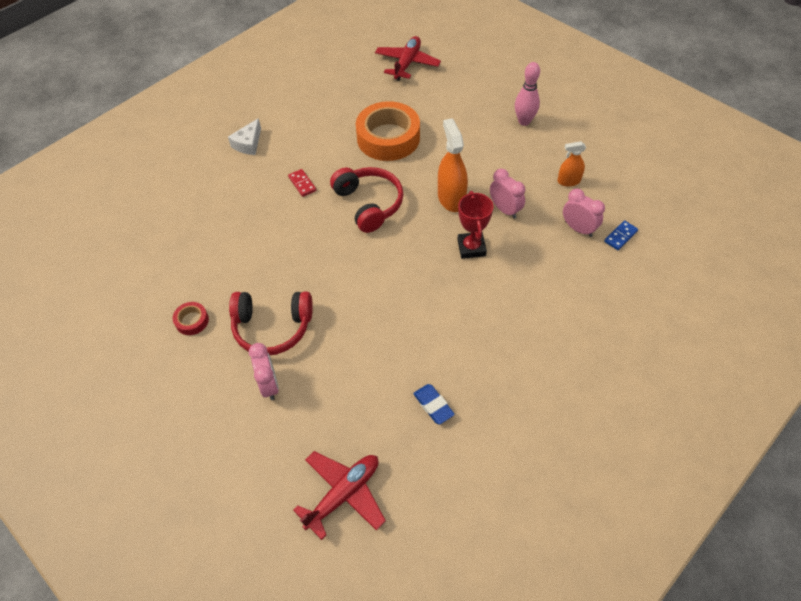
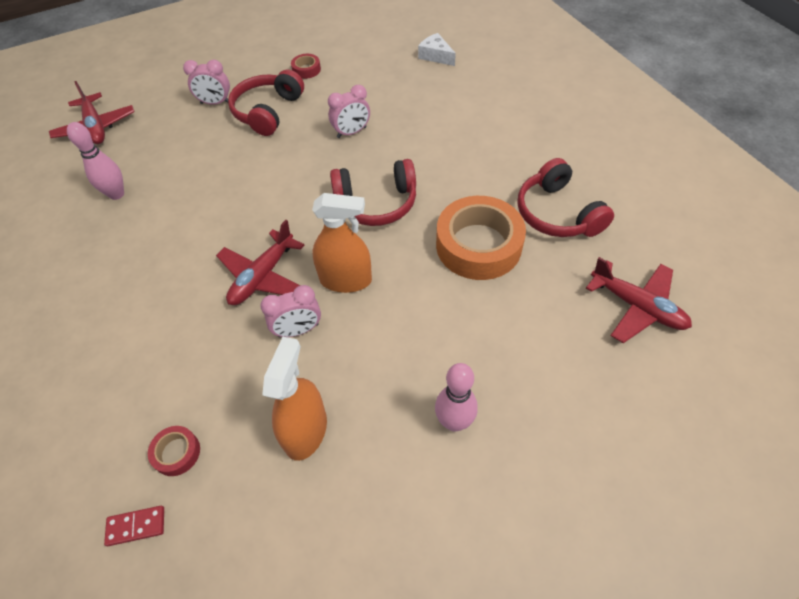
camera: 110 degrees right, 0 degrees up
(248, 144) = (514, 125): white cheese -> white cheese (435, 56)
(302, 184) = (433, 156): red domino -> red domino (136, 526)
(342, 105) = (557, 213): none -> red headphones
(433, 405) = (116, 194): blue eraser -> pink bowling pin
(471, 247) = (263, 276): red trophy -> red plane
(568, 181) = (305, 431): orange spray bottle -> orange spray bottle, size x1.69
(578, 229) = (220, 404): pink clock -> pink clock (351, 132)
(620, 236) = (177, 453): blue domino -> red tape

